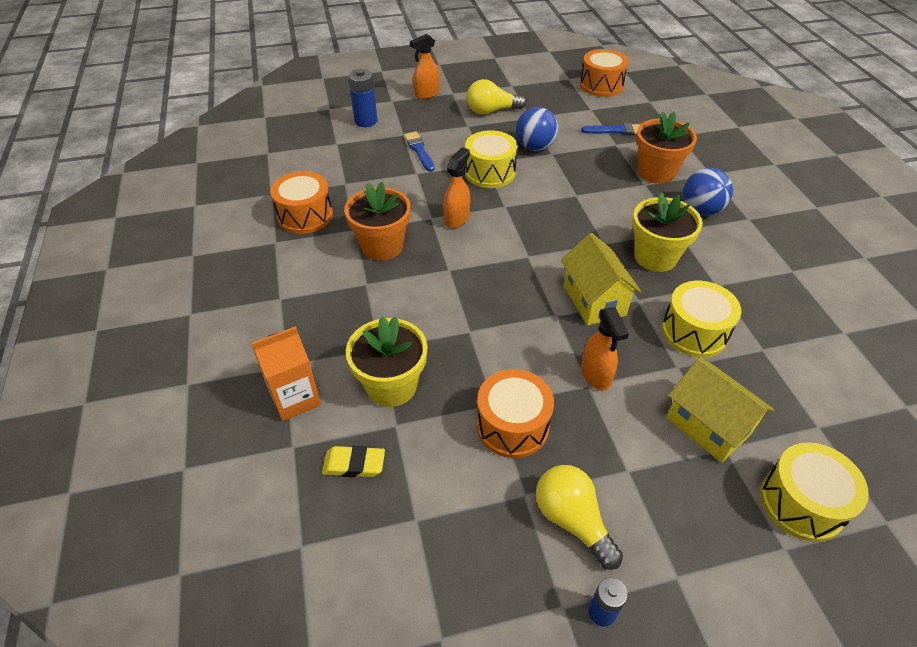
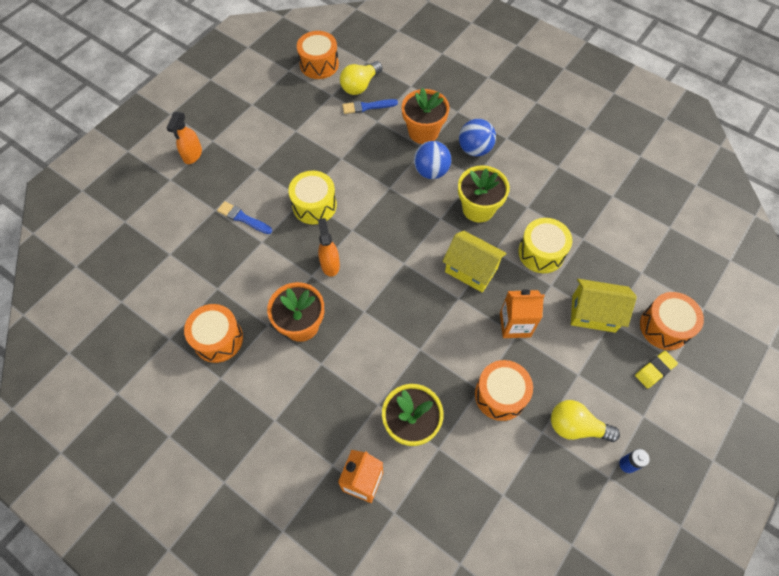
camera: 40 degrees left, 15 degrees up
(354, 464) = (440, 493): yellow eraser -> yellow eraser (654, 370)
(366, 121) = (170, 215): blue battery -> none
(491, 111) = (260, 142): yellow light bulb -> yellow light bulb (360, 85)
(534, 147) = (324, 159): blue ball -> blue ball (431, 171)
(596, 375) = (515, 325): orange spray bottle -> orange carton
(616, 130) = (367, 107): blue brush -> blue brush turned 150 degrees counterclockwise
(801, 503) = (664, 327): yellow drum -> orange drum

